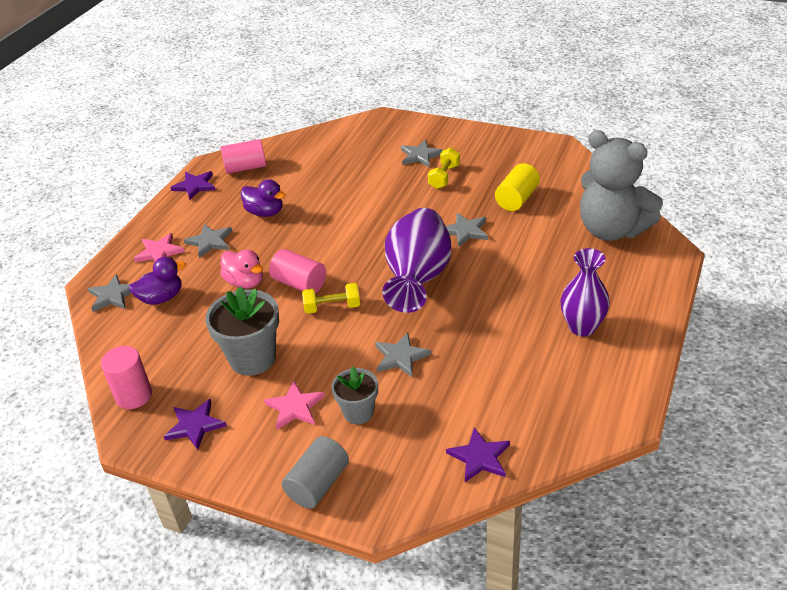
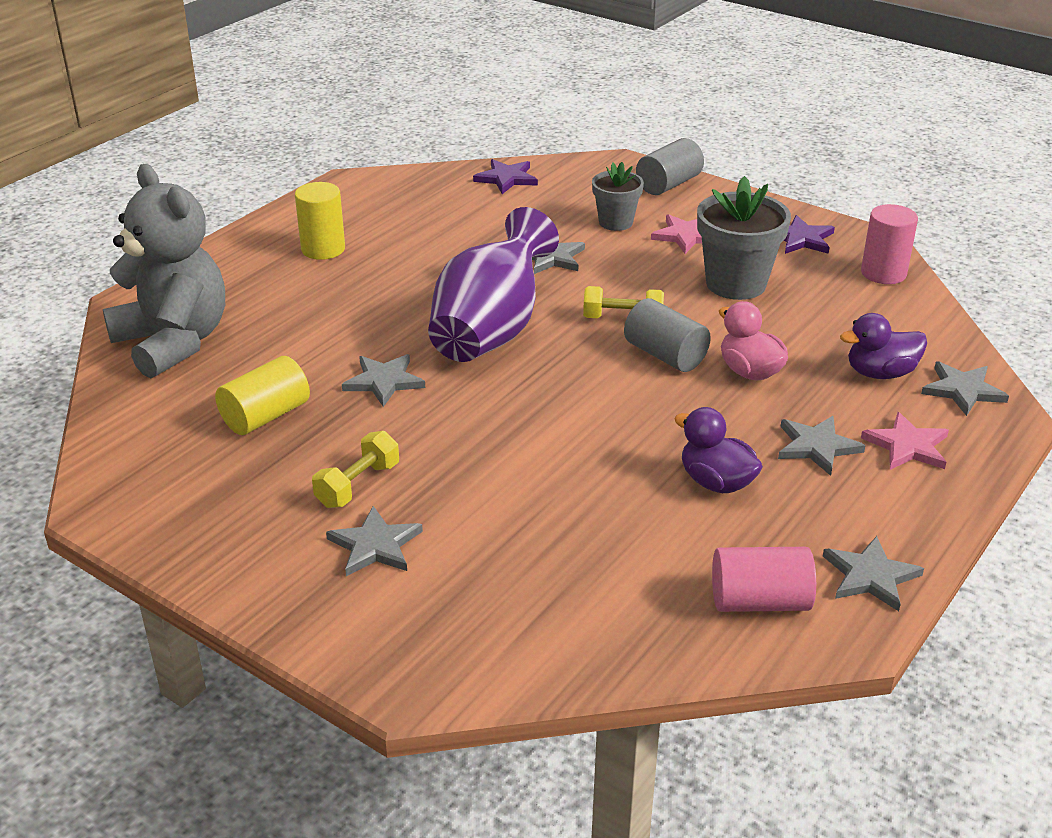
camera: 170 degrees left, 5 degrees down
(195, 186) = (870, 576): purple star -> grey star
(300, 283) = (665, 355): pink cylinder -> grey cylinder
(582, 327) = (323, 249): purple vase -> yellow cylinder

